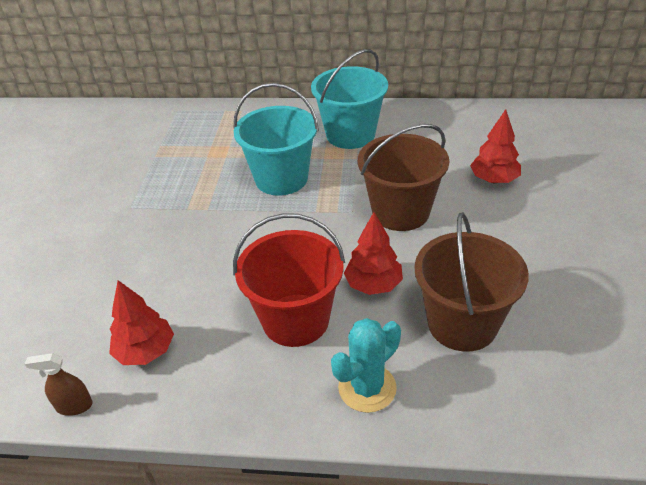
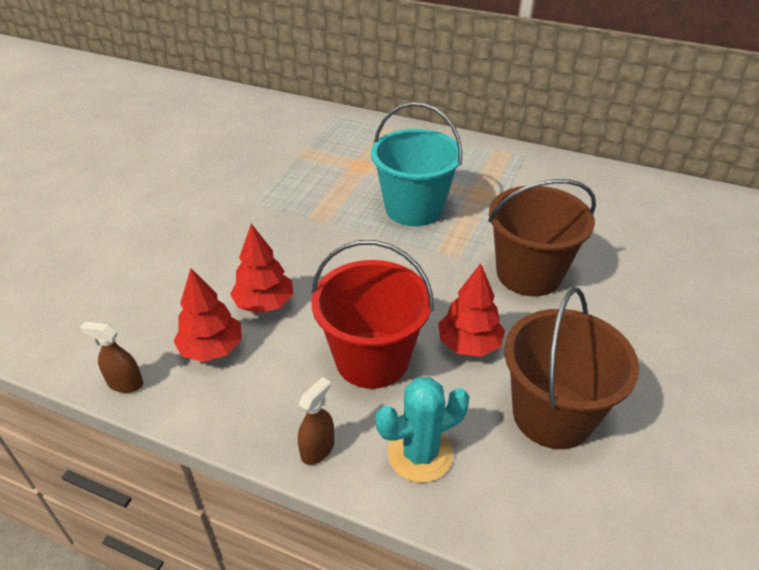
camera: 15 degrees right, 0 degrees up
(278, 410) = (317, 449): none -> brown spray bottle
(350, 134) = (504, 179): turquoise bucket -> none
(494, 180) = (650, 264): red tree -> red tree (264, 304)

